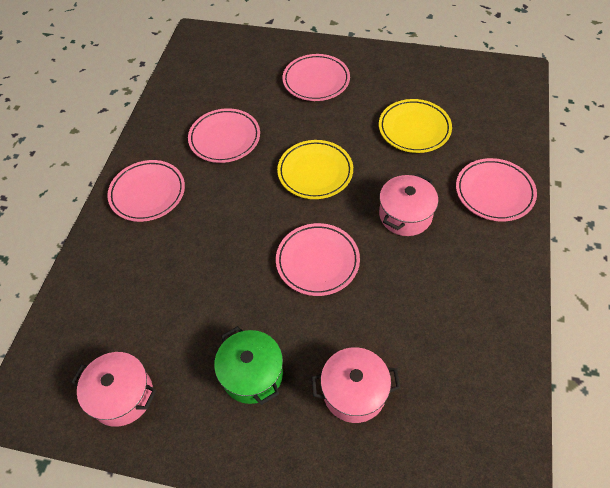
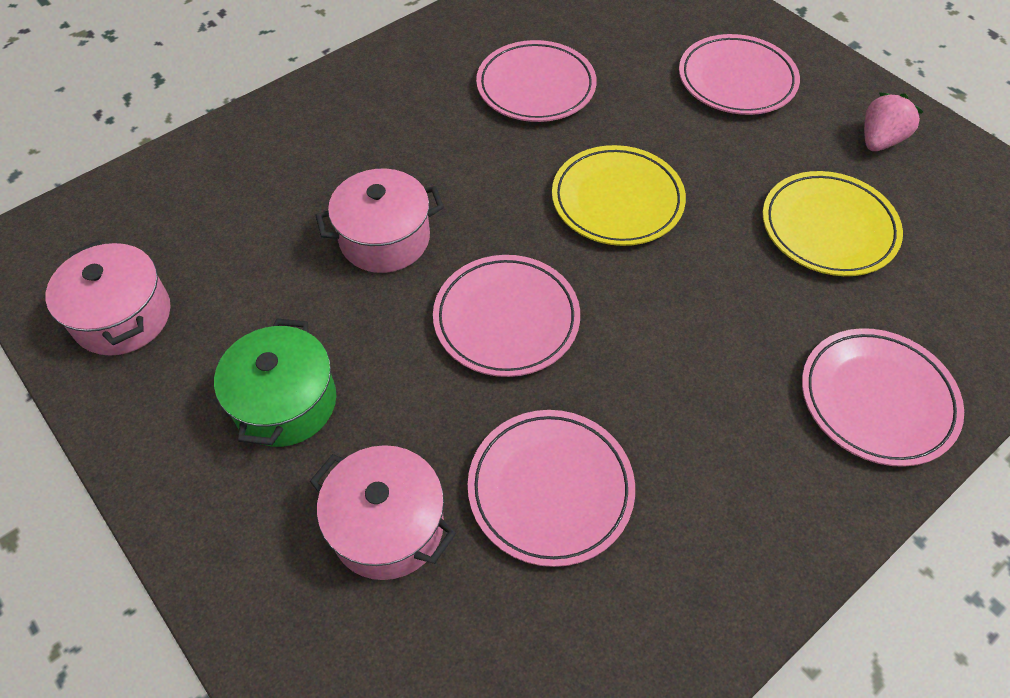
camera: 35 degrees right, 0 degrees up
(147, 193) = (377, 99): pink plate -> pink plate (550, 489)
(400, 75) = (879, 140): none -> pink strawberry
(405, 215) = (695, 340): pink pot -> pink pot (385, 239)

